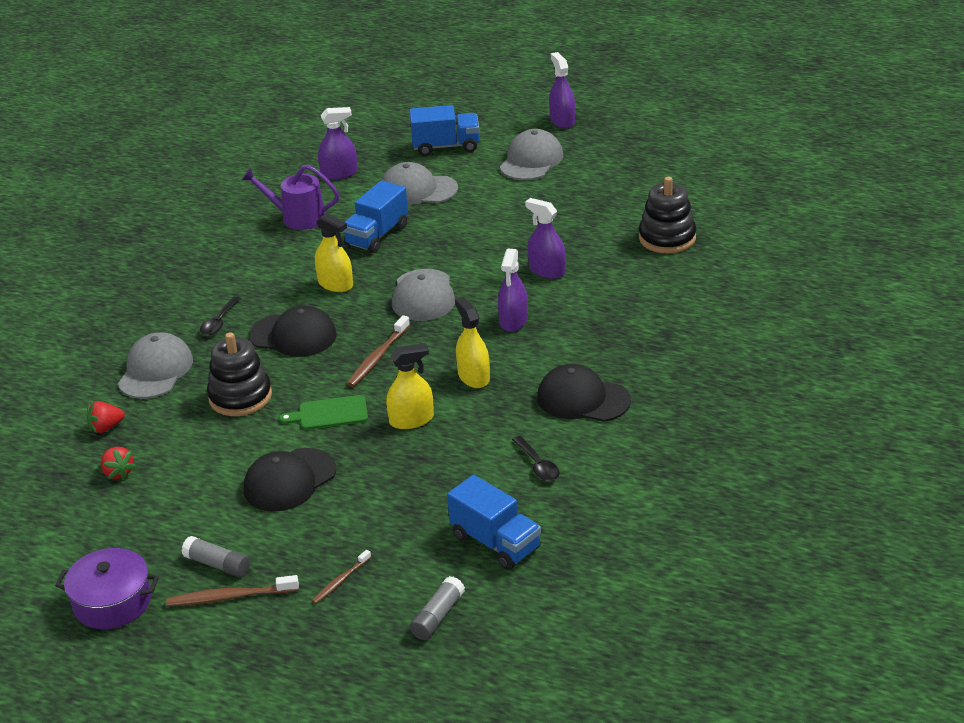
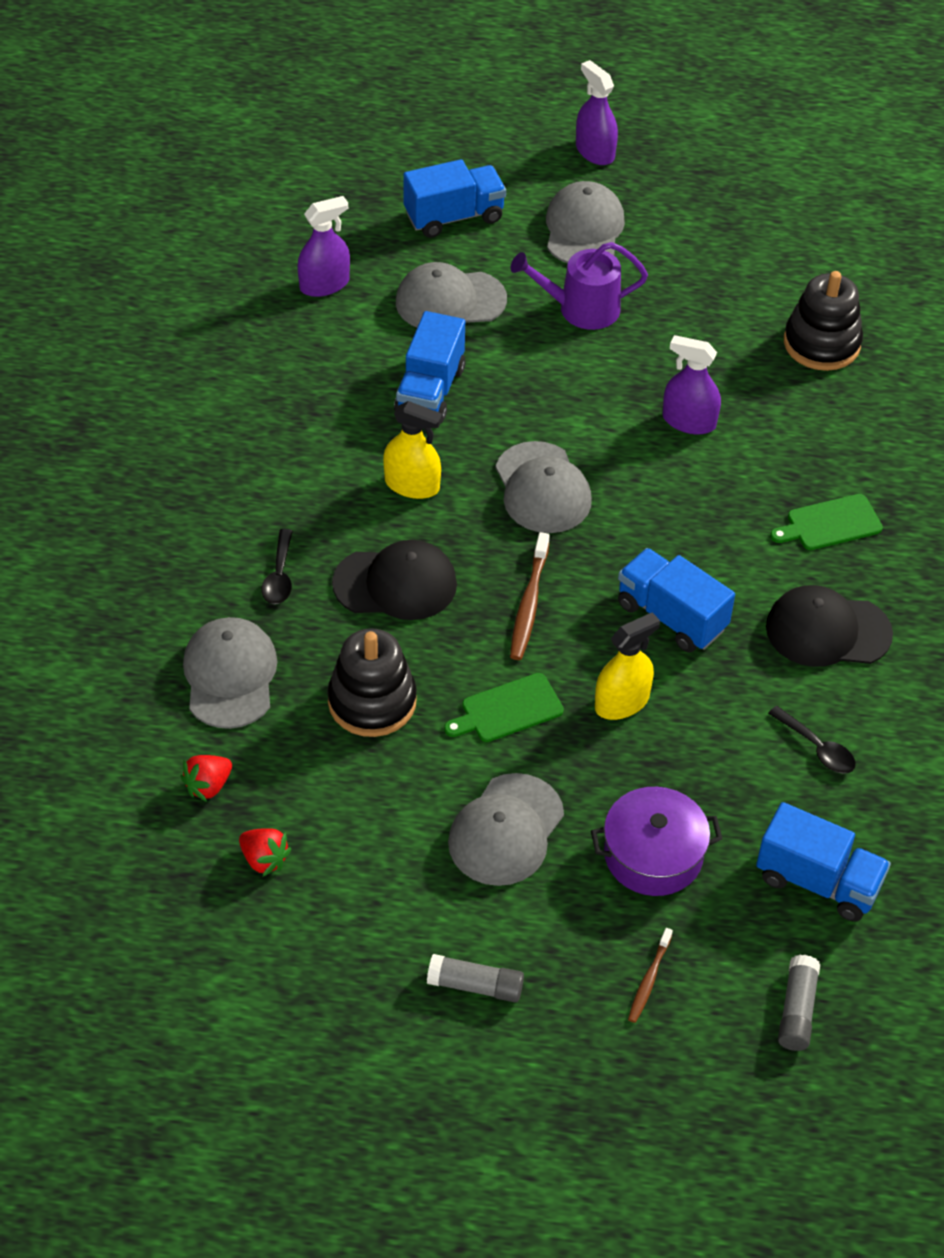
camera: 20 degrees left, 15 degrees up
(112, 602) = (363, 1074): purple pot -> purple pot (653, 855)
(229, 597) = (516, 1034): brown toothbrush -> none
(289, 480) = (506, 830): black cap -> grey cap
(298, 217) = (303, 373): purple watering can -> purple watering can (581, 309)
(473, 377) = (671, 616): yellow spray bottle -> blue truck
(513, 321) = (682, 513): purple spray bottle -> none
(618, 339) = (830, 523): none -> green cutting board

